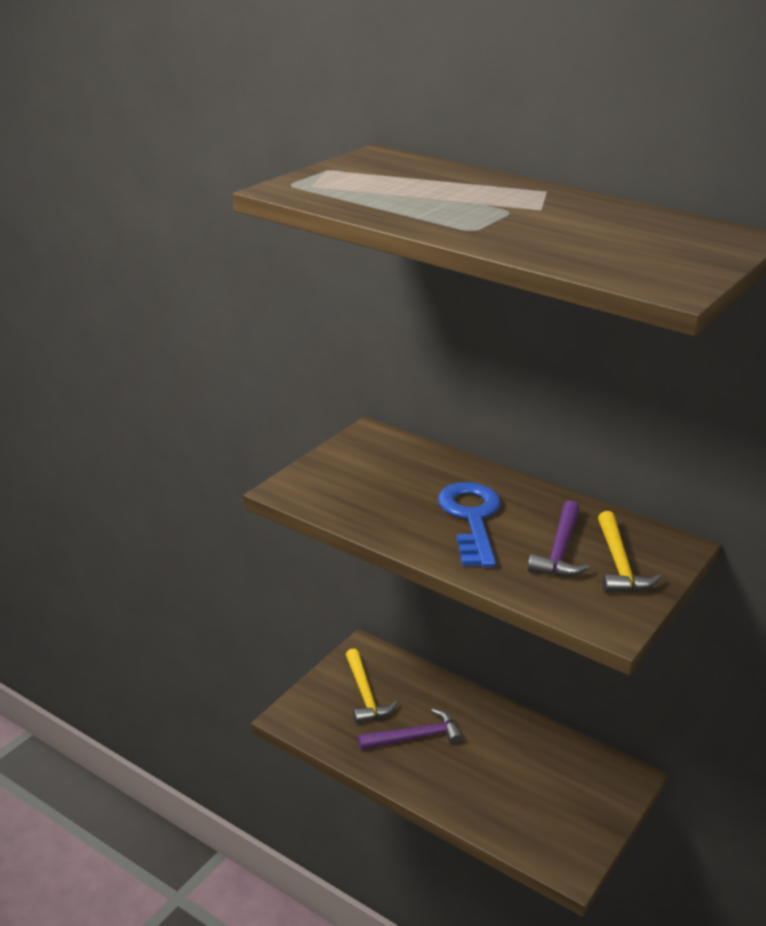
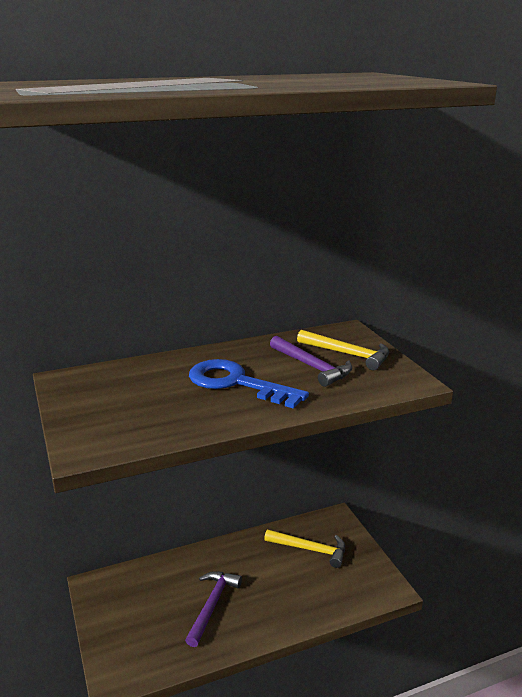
camera: 55 degrees left, 5 degrees down
(365, 694) = (141, 612): yellow hammer -> yellow hammer (310, 549)

